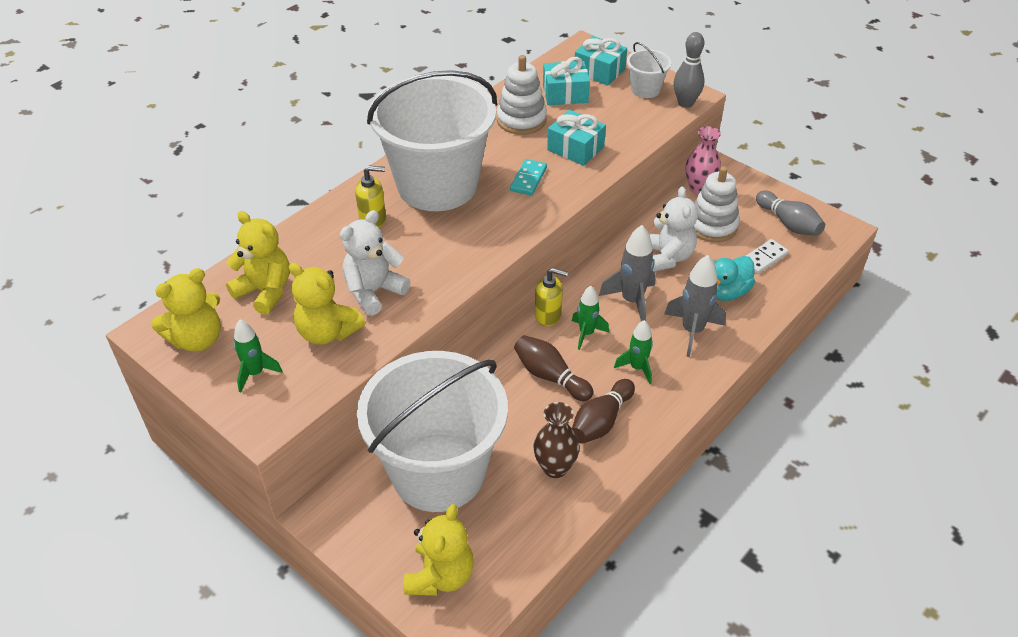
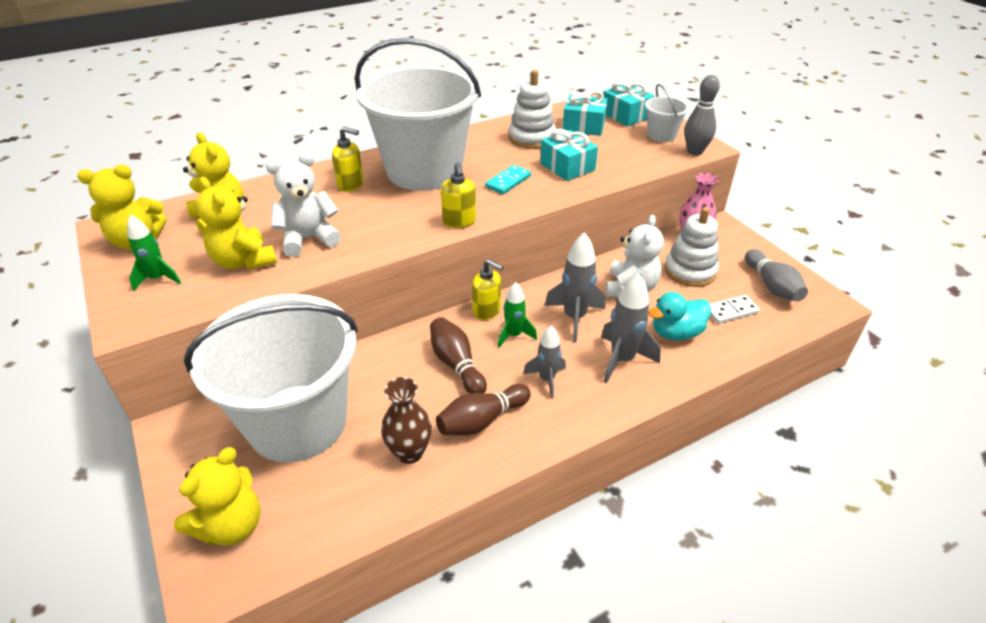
camera: 20 degrees right, 5 degrees down
(508, 236) = (459, 221): none -> yellow soap dispenser
(637, 368) = (546, 379): green rocket -> grey rocket

